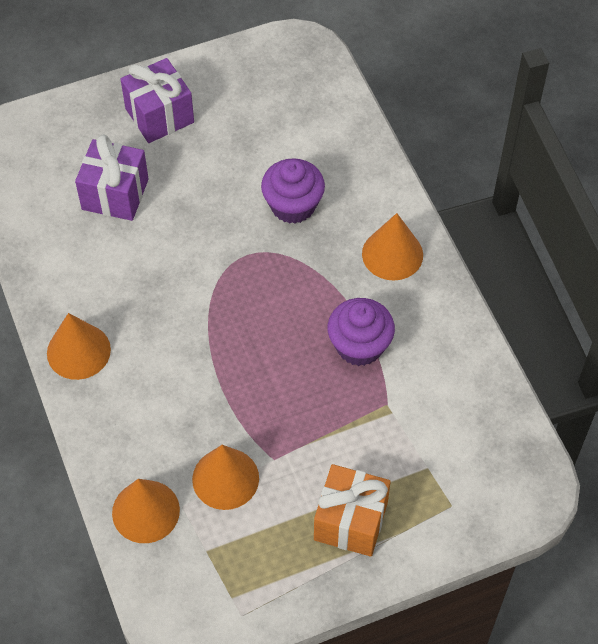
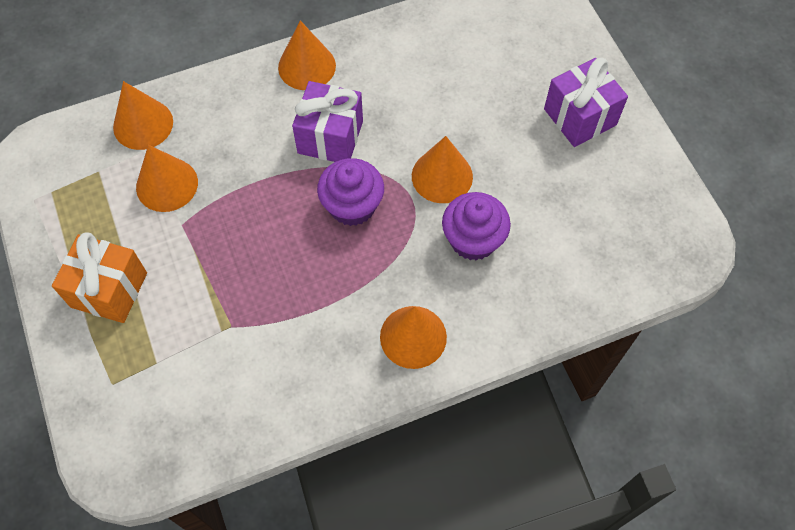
camera: 90 degrees right, 5 degrees up
(115, 194) = (480, 84): purple gift -> purple gift (330, 137)
(222, 229) = (442, 176): none -> orange cone
(359, 345) = (301, 301): purple cupcake -> purple cupcake (352, 206)

